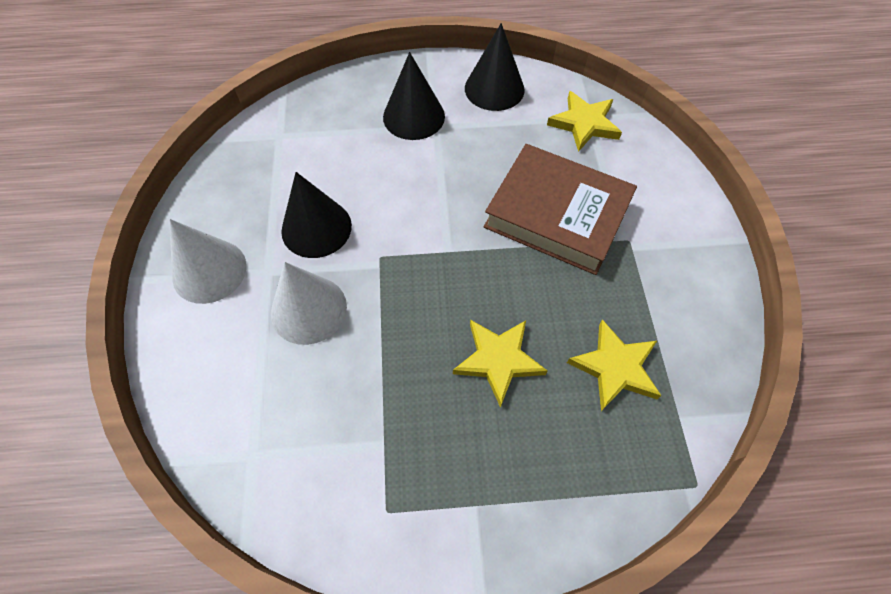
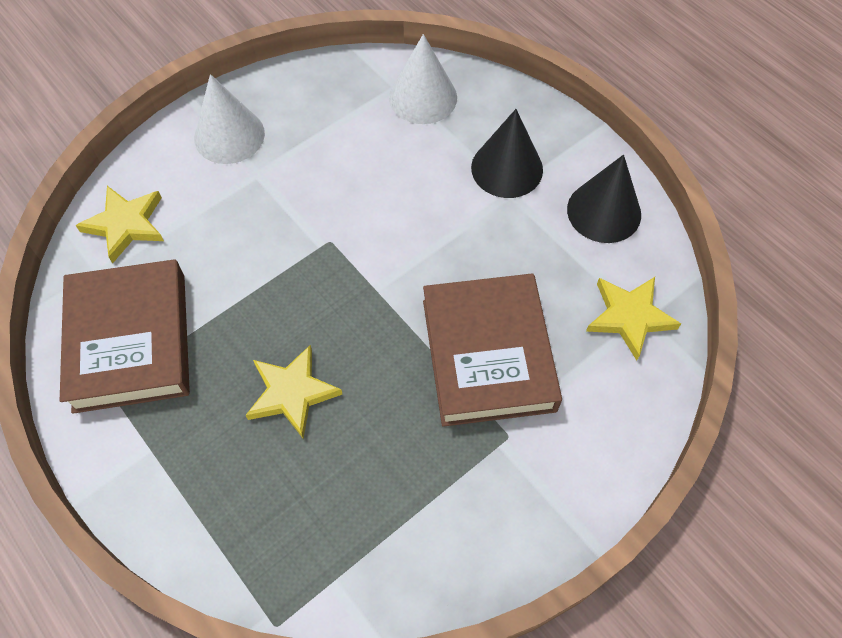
camera: 55 degrees right, 0 degrees up
(308, 309) = (242, 224): white cone -> white cone (423, 97)
(316, 228) = (323, 177): black cone -> none
(352, 465) = (130, 341): none -> brown book
(615, 367) = (350, 495): yellow star -> yellow star (125, 225)

